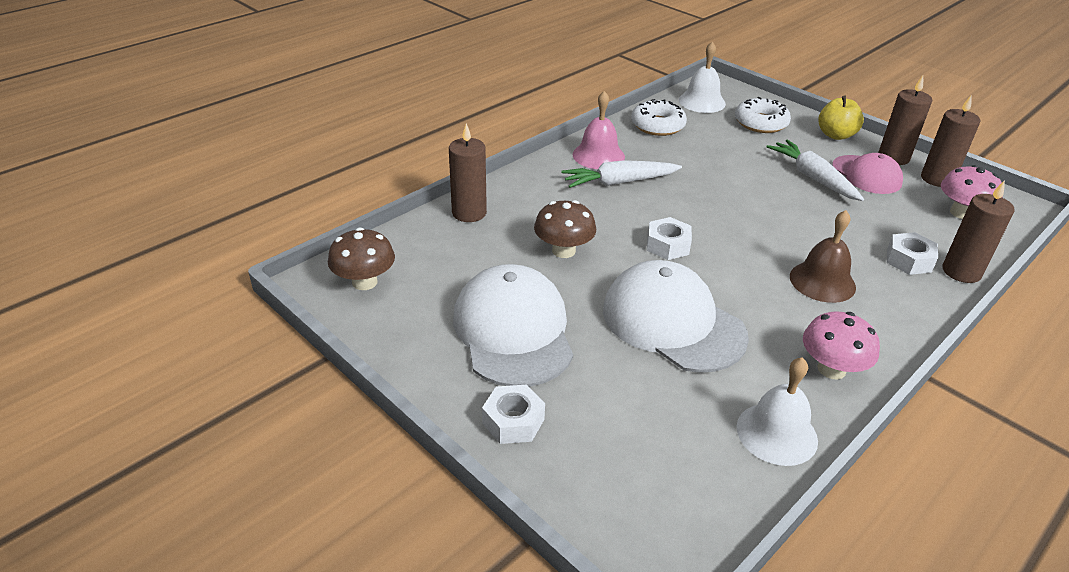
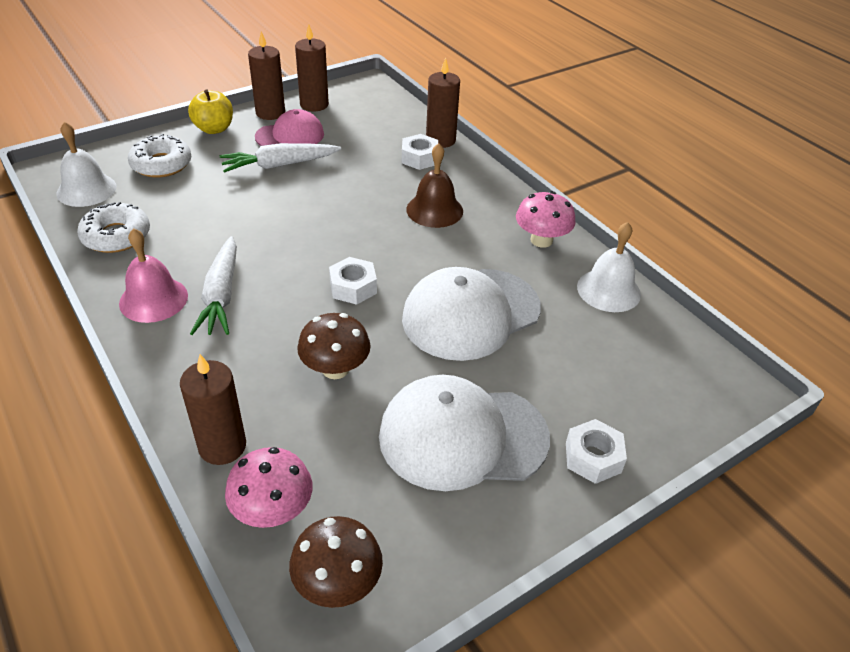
camera: 80 degrees left, 5 degrees up
(961, 213) = (366, 112): pink mushroom -> pink mushroom (273, 510)

